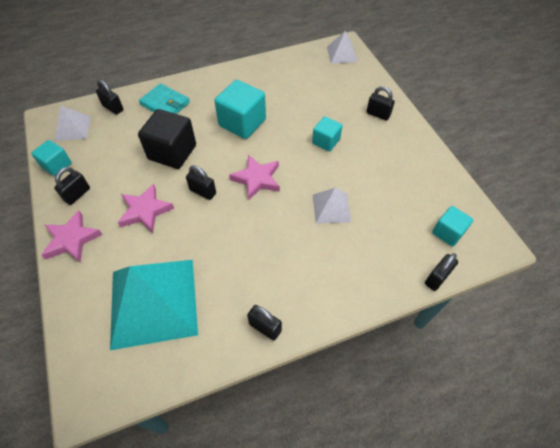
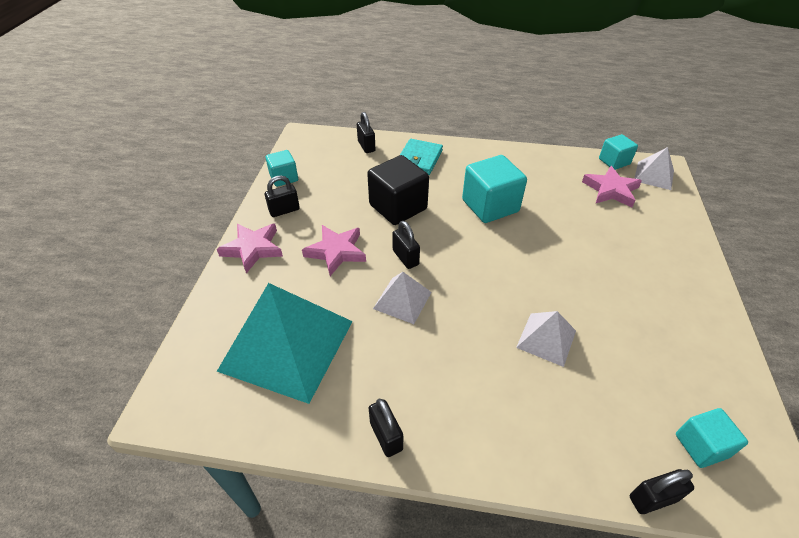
camera: 30 degrees right, 10 degrees down
(73, 128) = (319, 151): white pyramid -> white pyramid (402, 300)
(165, 103) = (419, 159): turquoise wallet -> turquoise wallet turned 45 degrees clockwise
(257, 179) = (473, 269): pink star -> pink star (611, 190)
(326, 141) = (580, 262): turquoise cube -> turquoise cube (614, 161)
(378, 114) = (668, 257): black padlock -> none

